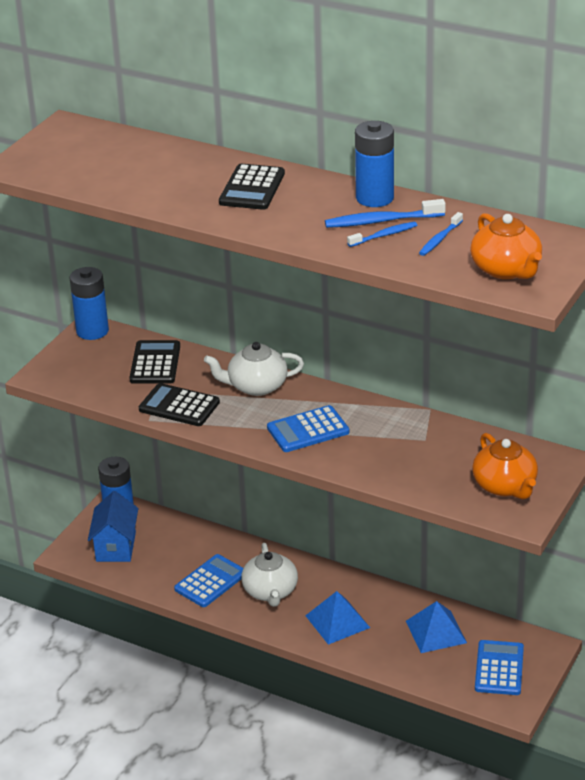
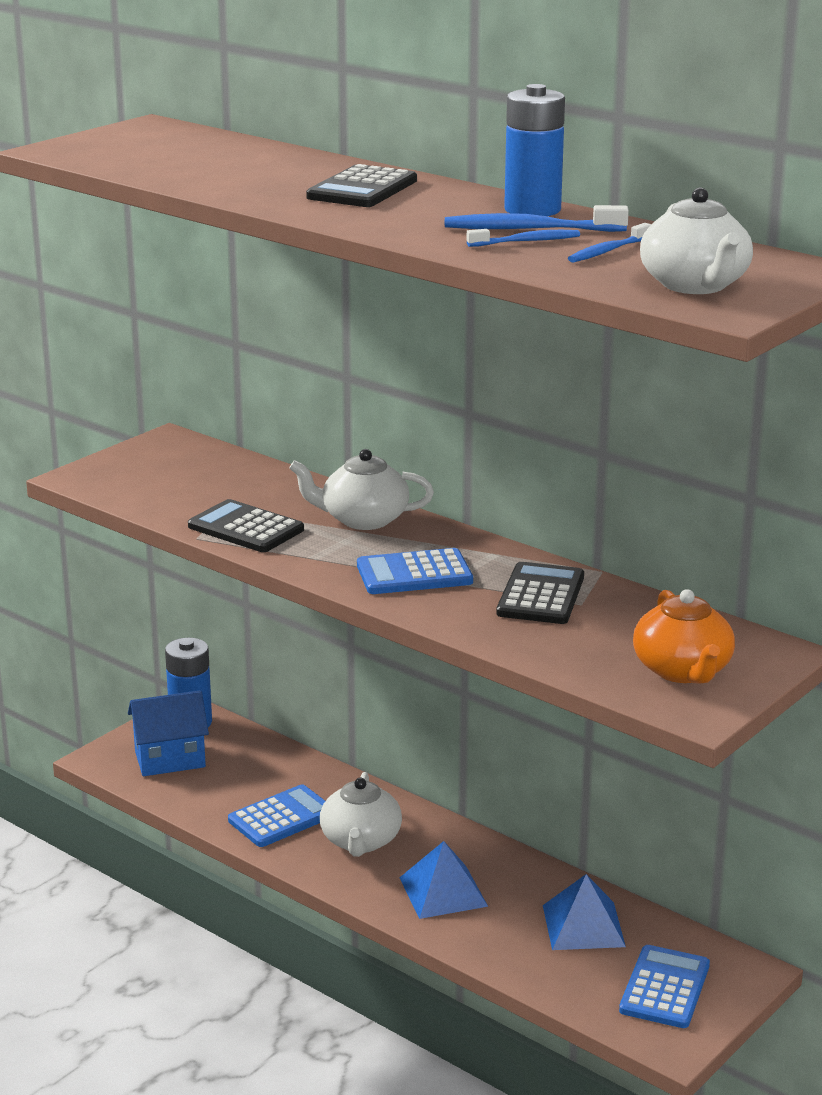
camera: 10 degrees right, 10 degrees down
(92, 331) = (170, 441): blue battery -> none
(115, 547) = (170, 759): blue house -> blue house turned 60 degrees clockwise
(155, 363) = (236, 481): black calculator -> black calculator (541, 595)
(506, 269) = (695, 285): orange teapot -> white teapot

